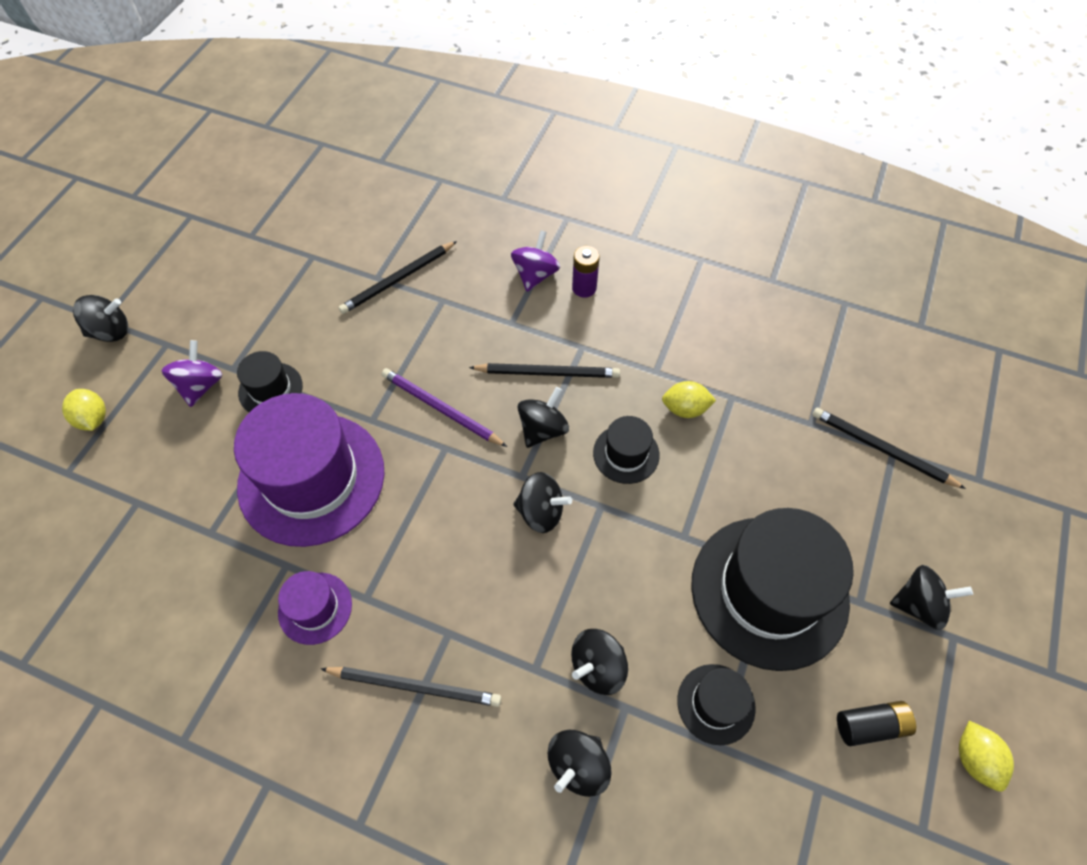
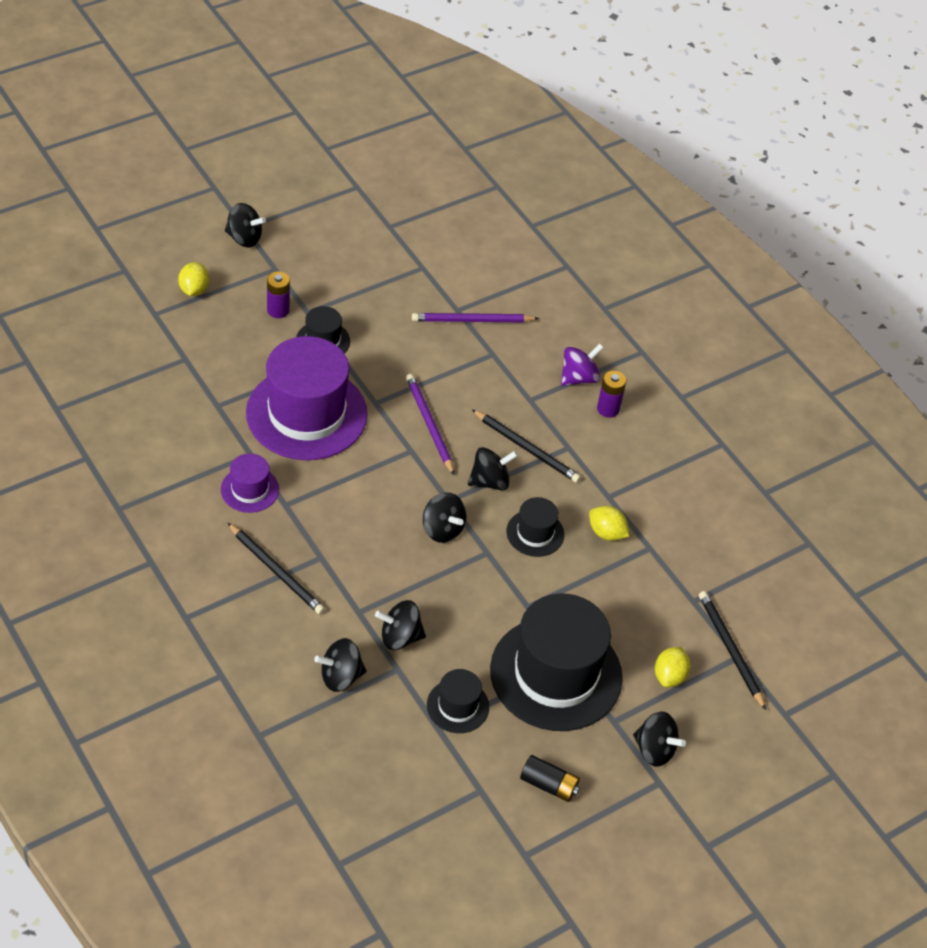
camera: 30 degrees right, 10 degrees down
(200, 385) = (278, 310): purple spinning top -> purple battery
(398, 280) = (472, 320): black pencil -> purple pencil
(974, 759) = (600, 847): yellow lemon -> yellow lemon (669, 676)

